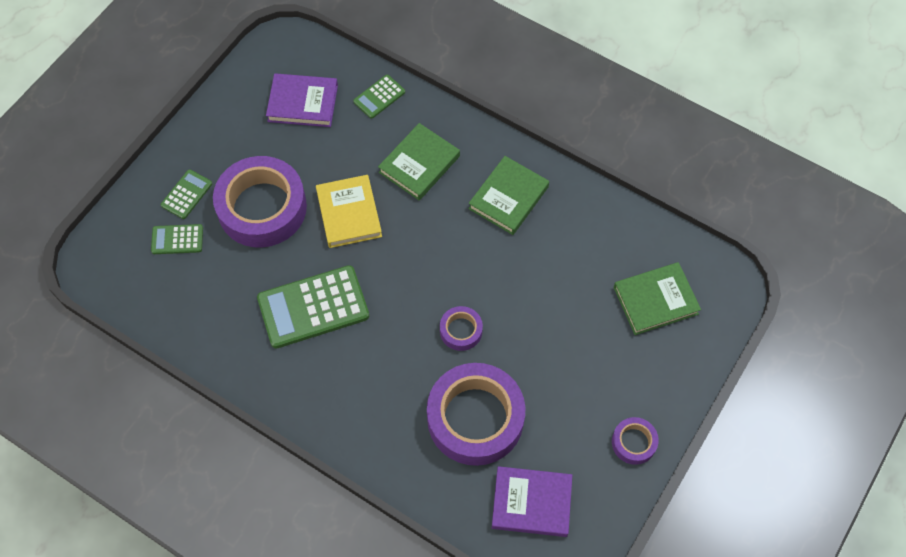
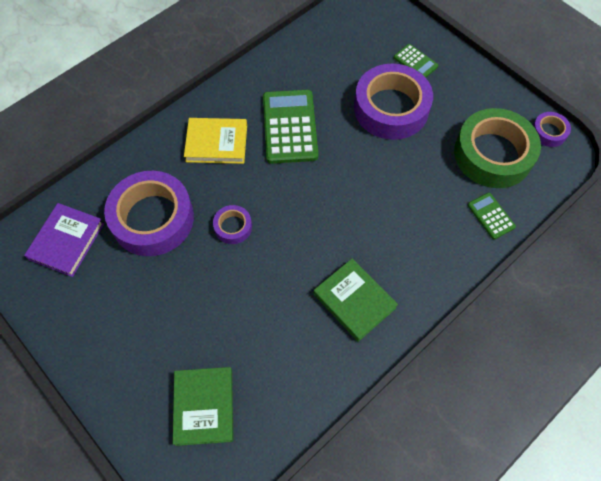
camera: 105 degrees right, 0 degrees up
(177, 239) = (376, 51): green calculator -> none
(303, 103) = (493, 154): purple book -> green tape
(349, 213) = (370, 167): yellow book -> yellow book (216, 143)
(419, 164) = (409, 233): green book -> none
(633, 442) = (78, 338): purple tape -> purple tape (548, 132)

